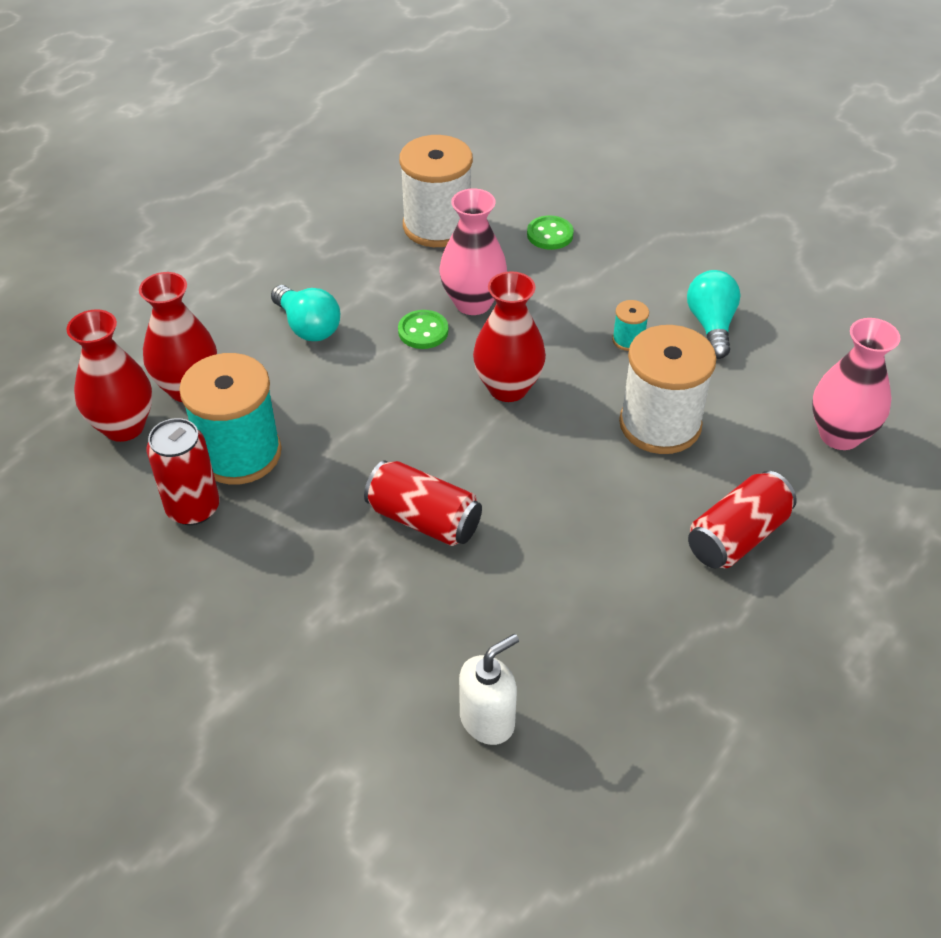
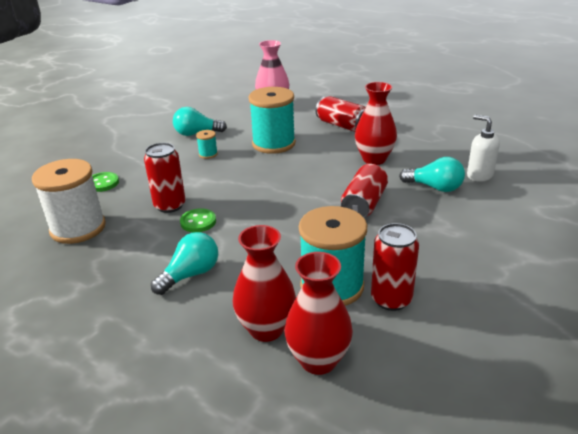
camera: 95 degrees left, 15 degrees down
(457, 632) = (434, 187): none -> turquoise light bulb
(473, 303) = (170, 205): pink vase -> red can
(508, 388) = (251, 187): red vase -> red vase (374, 159)
(660, 424) = (273, 144): white spool -> turquoise spool

